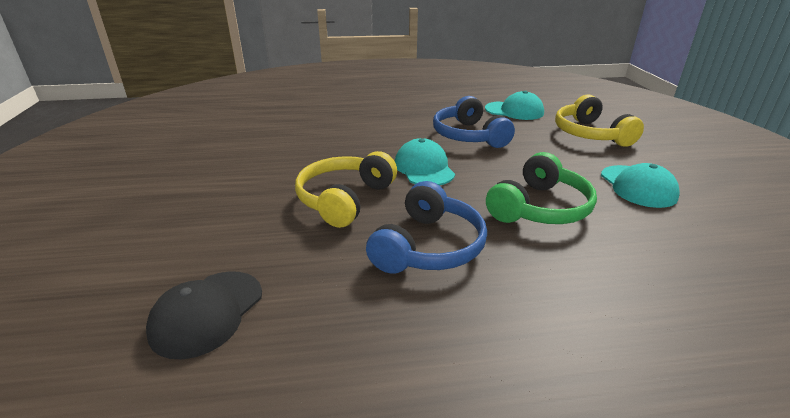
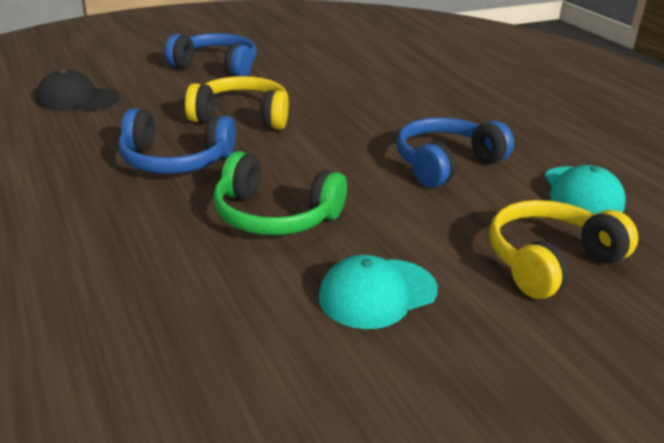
camera: 70 degrees right, 0 degrees up
(200, 198) = (217, 66): none -> blue headphones
(424, 168) = (331, 145): turquoise cap -> none

